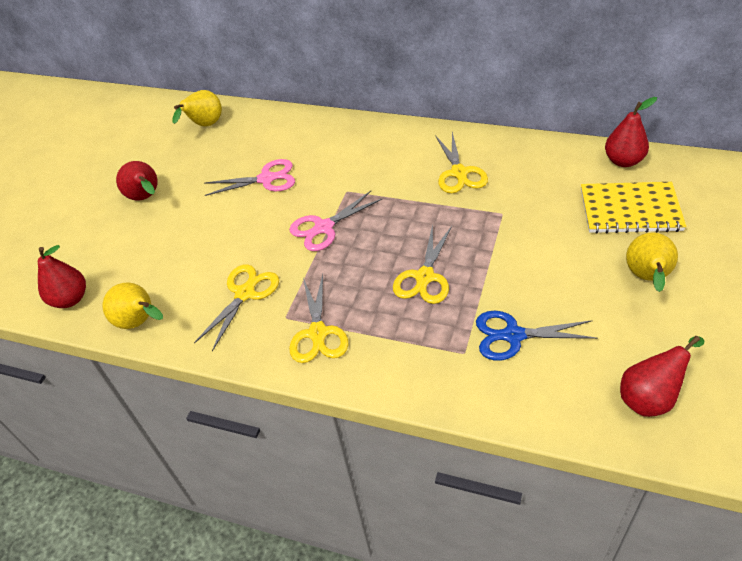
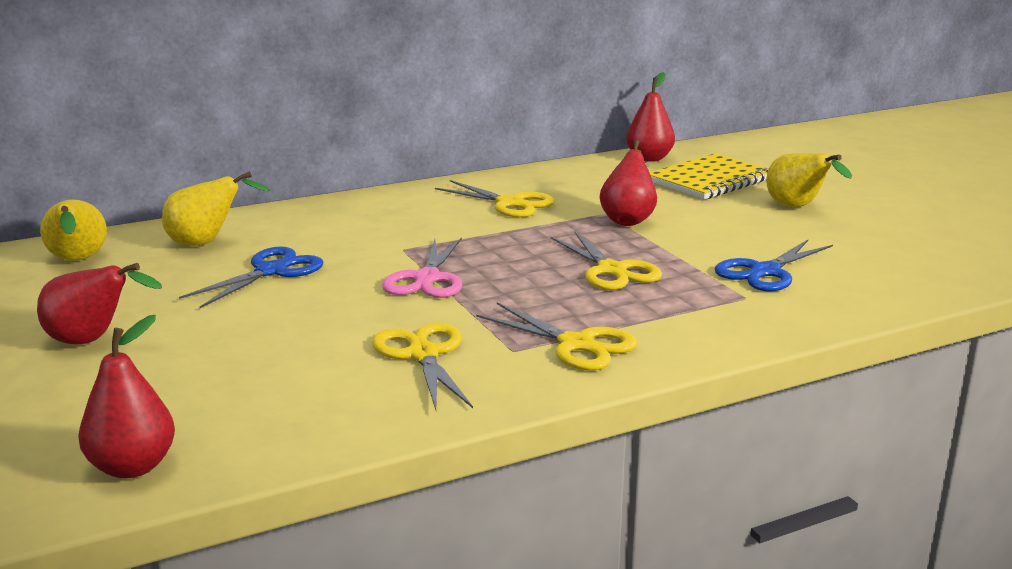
camera: 50 degrees left, 25 degrees down
(140, 322) = (310, 434): yellow pear -> yellow pear (206, 243)
(266, 179) = (271, 271): pink scissors -> blue scissors
(650, 397) = (929, 261): red pear -> red pear (628, 219)

